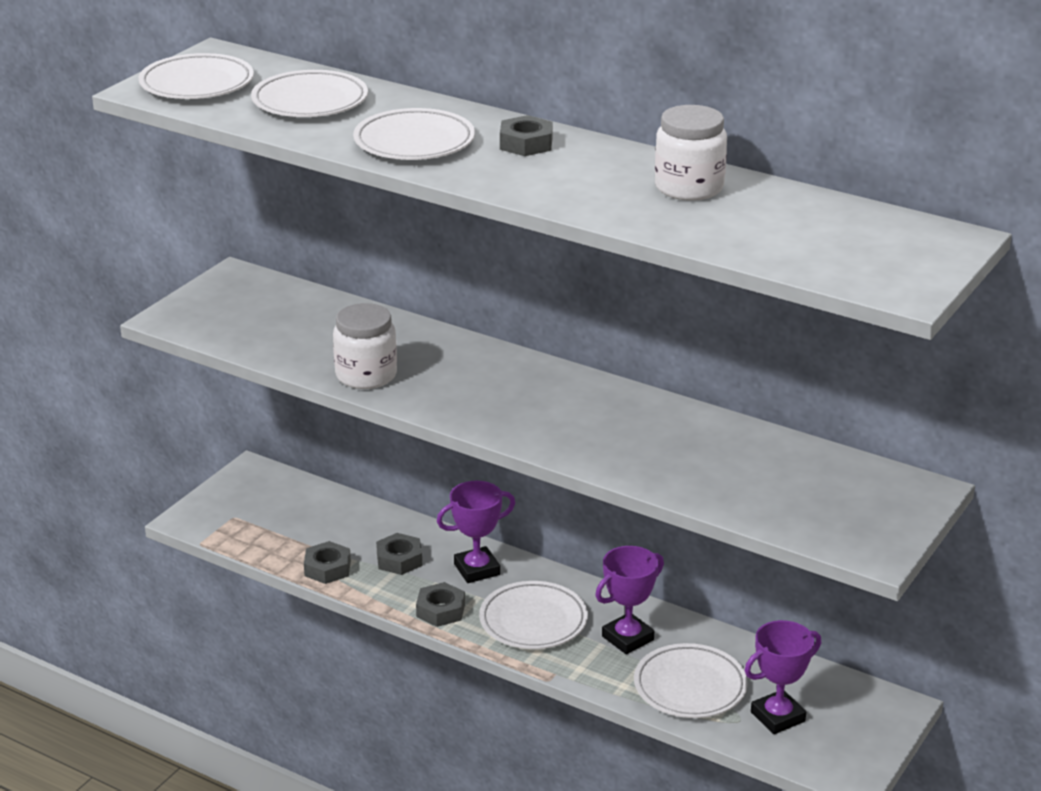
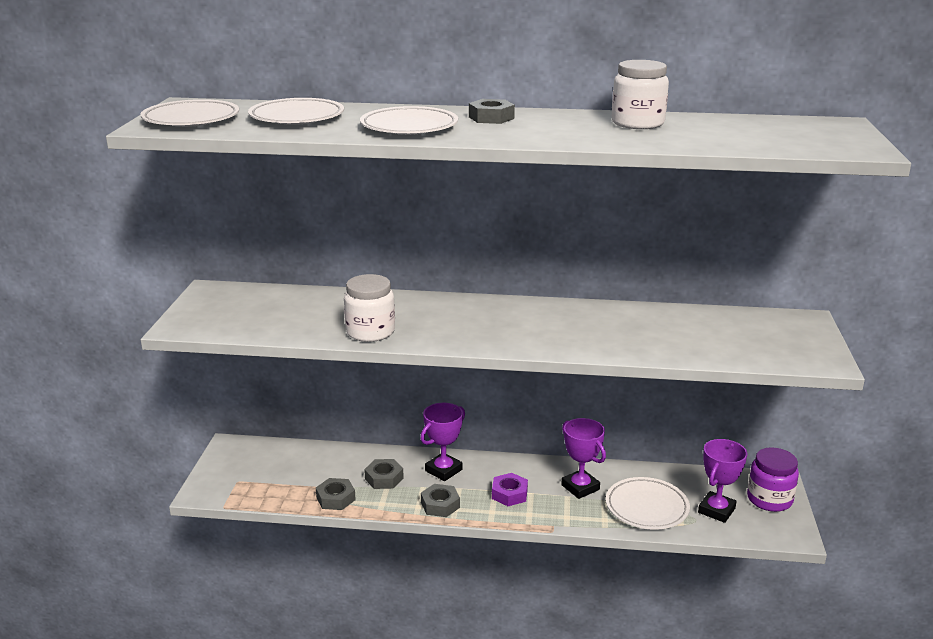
camera: 25 degrees left, 5 degrees down
(533, 621) = (509, 494): white plate -> purple nut
(627, 638) = (580, 487): purple trophy -> purple trophy turned 60 degrees counterclockwise
(863, 724) = (769, 499): none -> purple jar

